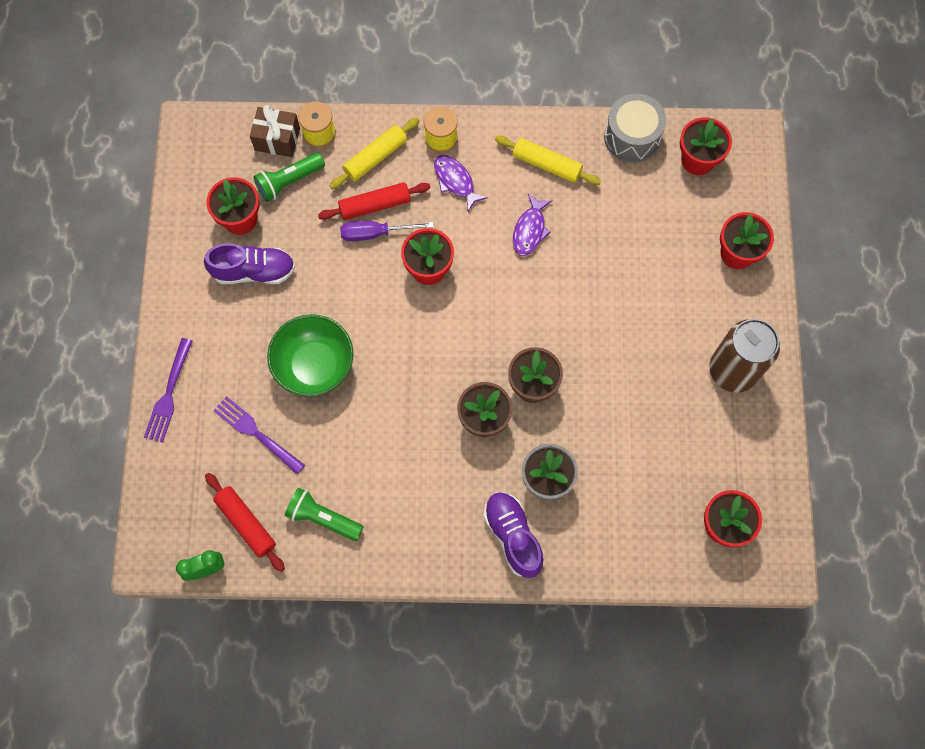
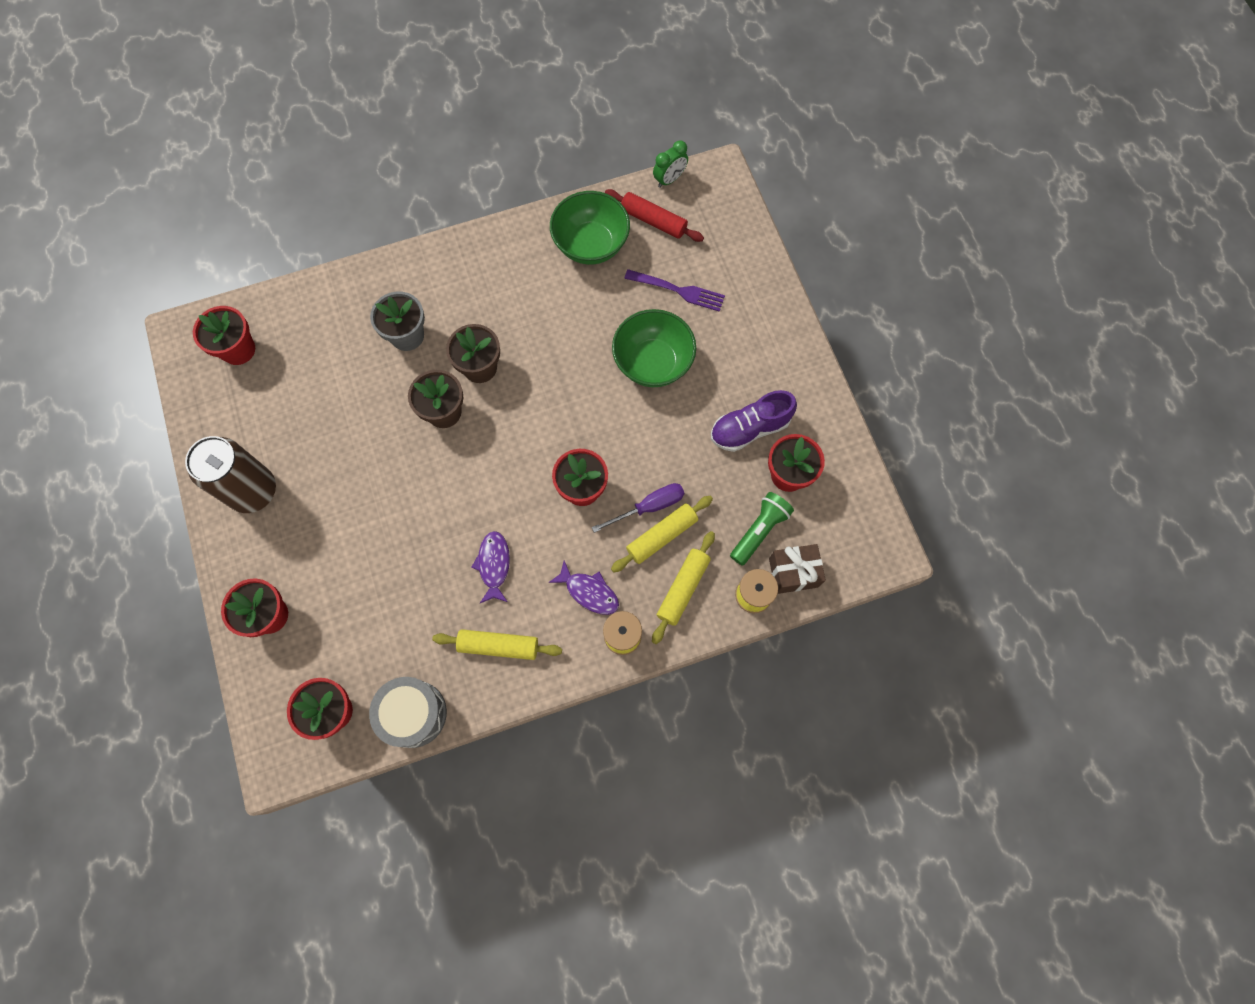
camera: 160 degrees right, 0 degrees up
(169, 393) = (771, 297): purple fork -> none
(323, 518) = (591, 245): green flashlight -> green bowl
(375, 205) = (662, 536): red rolling pin -> yellow rolling pin
(513, 536) = (423, 282): purple shoe -> none

